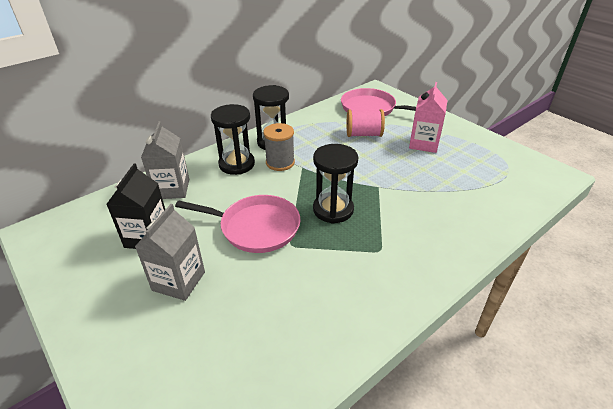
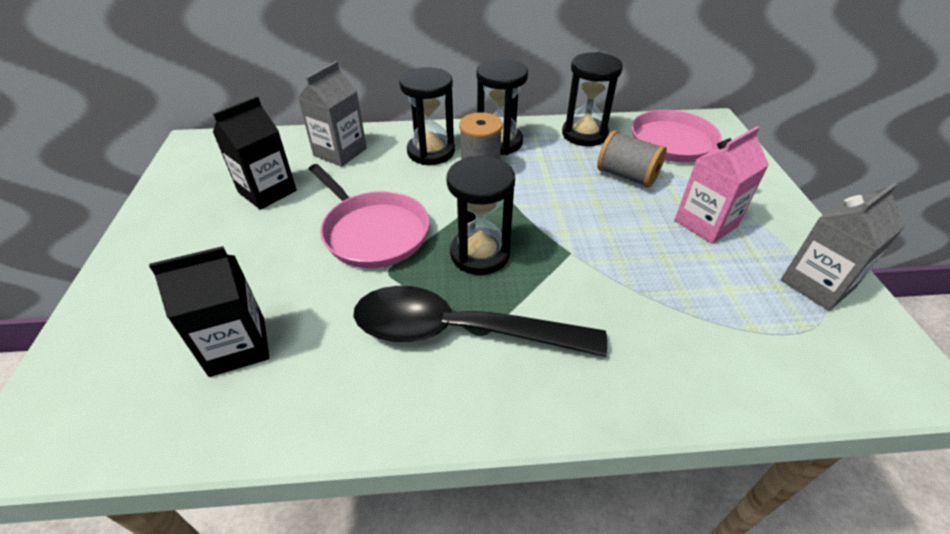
camera: 35 degrees right, 5 degrees up
(179, 281) = (244, 251): grey carton -> grey carton (817, 284)
(248, 335) = (237, 346): none -> black carton
(318, 119) = (584, 134): none -> black hourglass
(364, 134) = (627, 176): pink spool -> grey spool
(368, 254) = (461, 331): none -> black spoon

